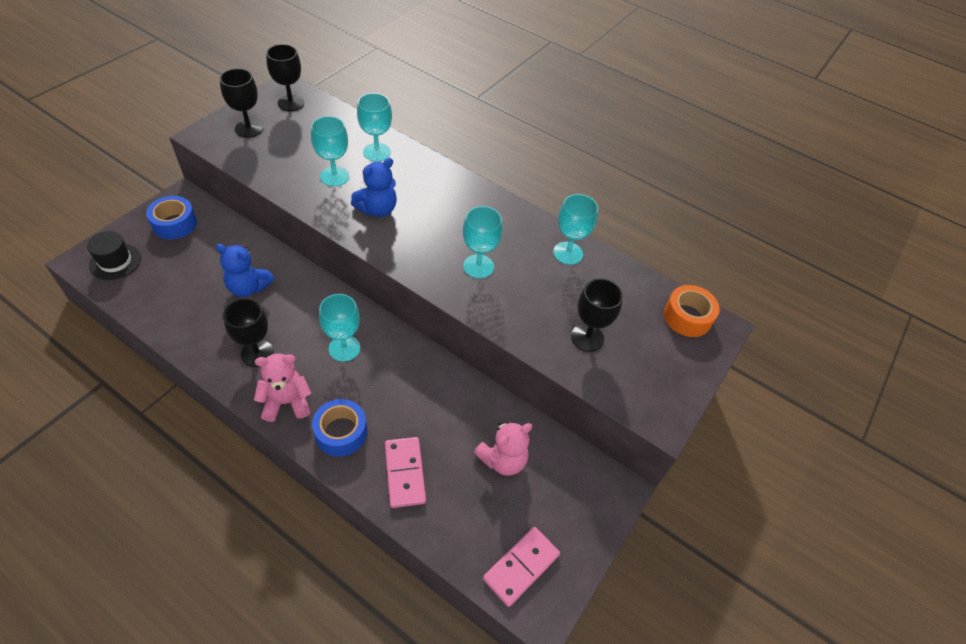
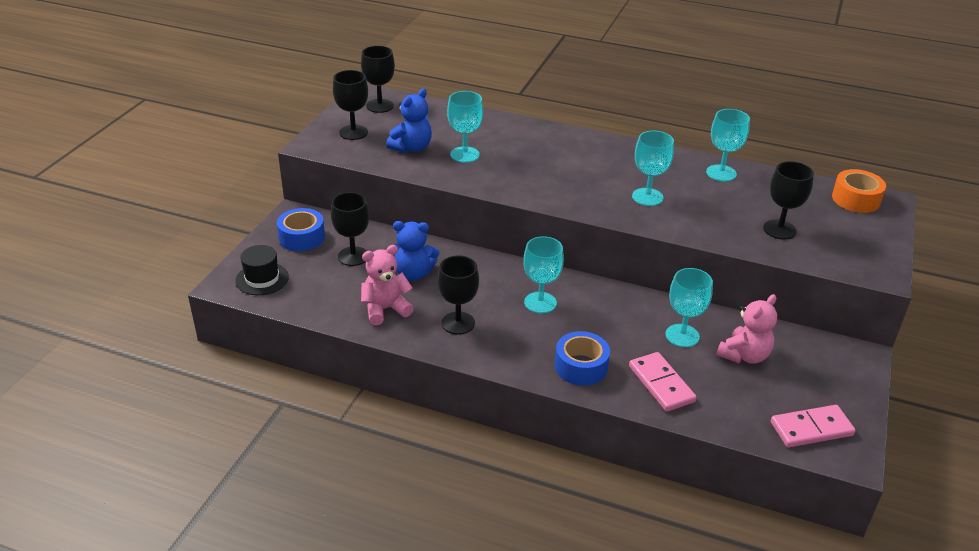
camera: 10 degrees left, 15 degrees down
(207, 255) = (353, 256): none -> black goblet
(286, 402) = (513, 354): pink teddy bear -> pink teddy bear (385, 309)
(377, 152) = (491, 129): turquoise goblet -> turquoise goblet (682, 335)
(377, 209) = (524, 172): blue teddy bear -> blue teddy bear (411, 148)
(521, 566) = (811, 428): pink domino -> pink domino turned 45 degrees clockwise

